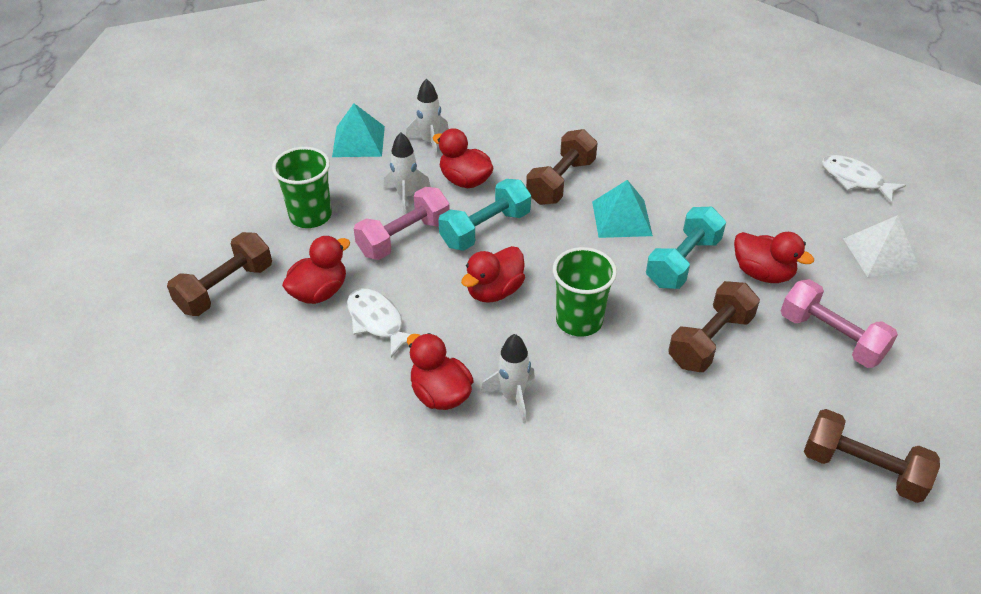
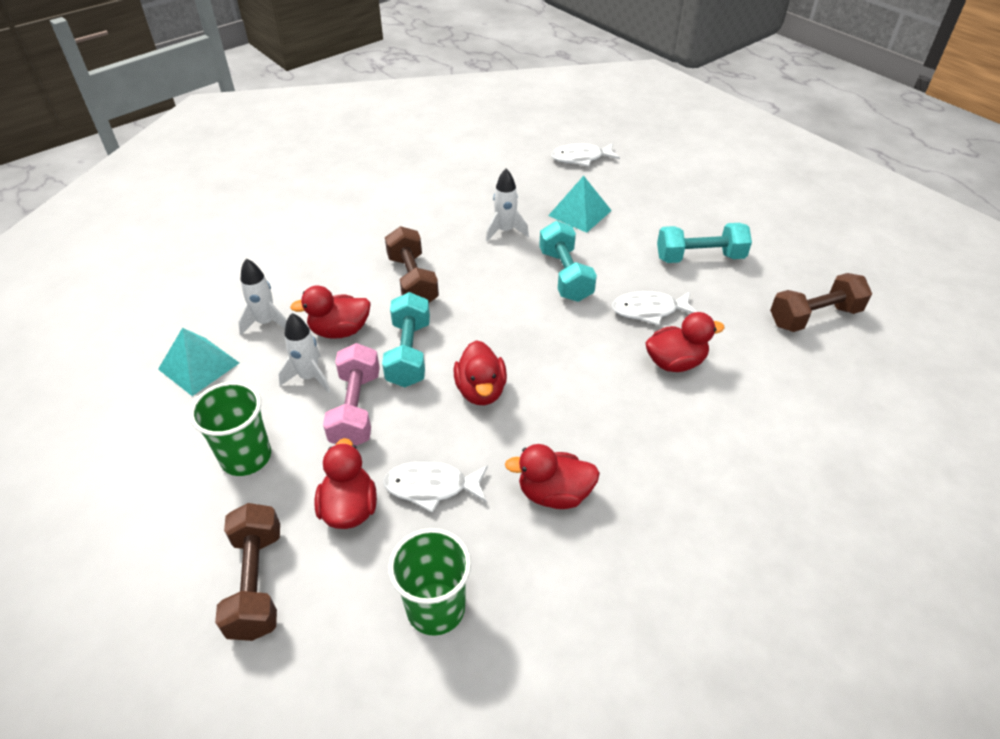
camera: 50 degrees left, 0 degrees up
(513, 397) = (600, 449): white rocket -> white rocket (505, 231)
(579, 320) = (563, 363): green cup -> green cup (436, 608)
(621, 218) = (489, 276): turquoise pyramid -> turquoise pyramid (579, 213)
(710, 340) = (649, 310): brown dumbbell -> white fish
(762, 273) = (615, 248): red duck -> red duck (675, 362)
(831, 337) = (699, 257): pink dumbbell -> turquoise dumbbell
(880, 253) = (653, 192): white pyramid -> none

